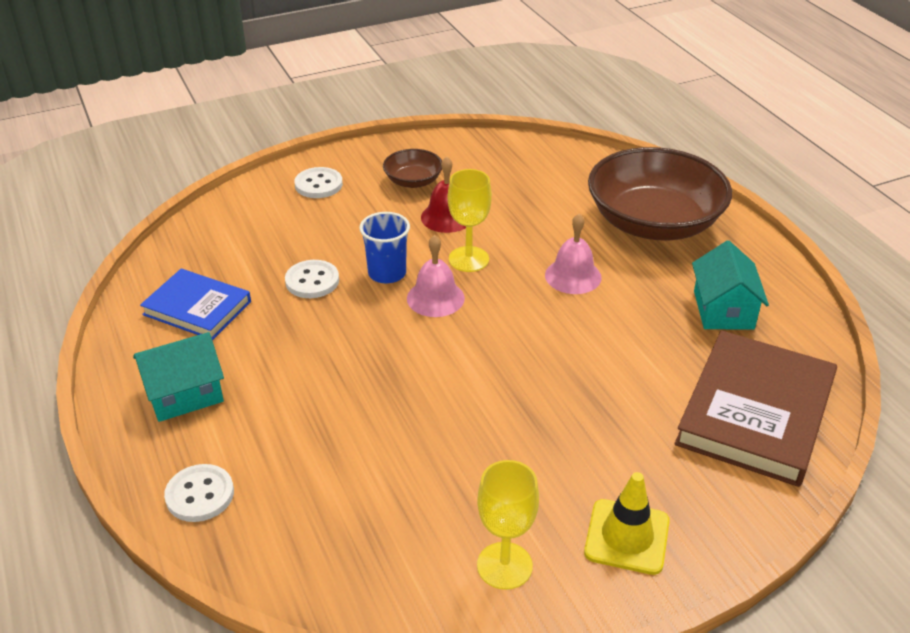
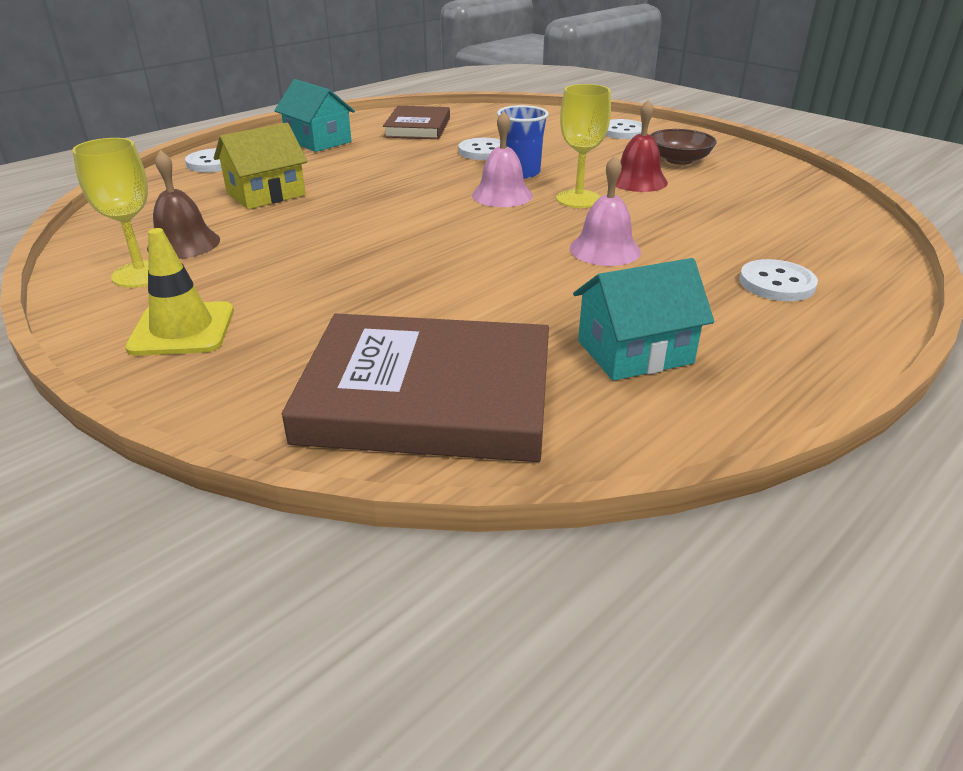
camera: 70 degrees right, 5 degrees down
(197, 308) = (417, 127): blue book -> brown book
(338, 457) = (266, 194): none -> yellow house
(443, 531) = (184, 243): none -> brown bell
(653, 222) = (776, 283): brown bowl -> white button

